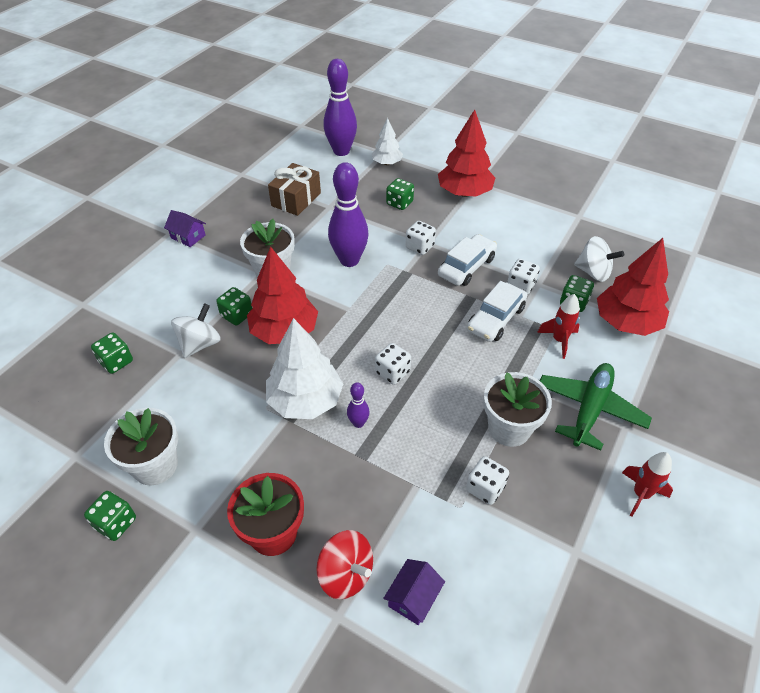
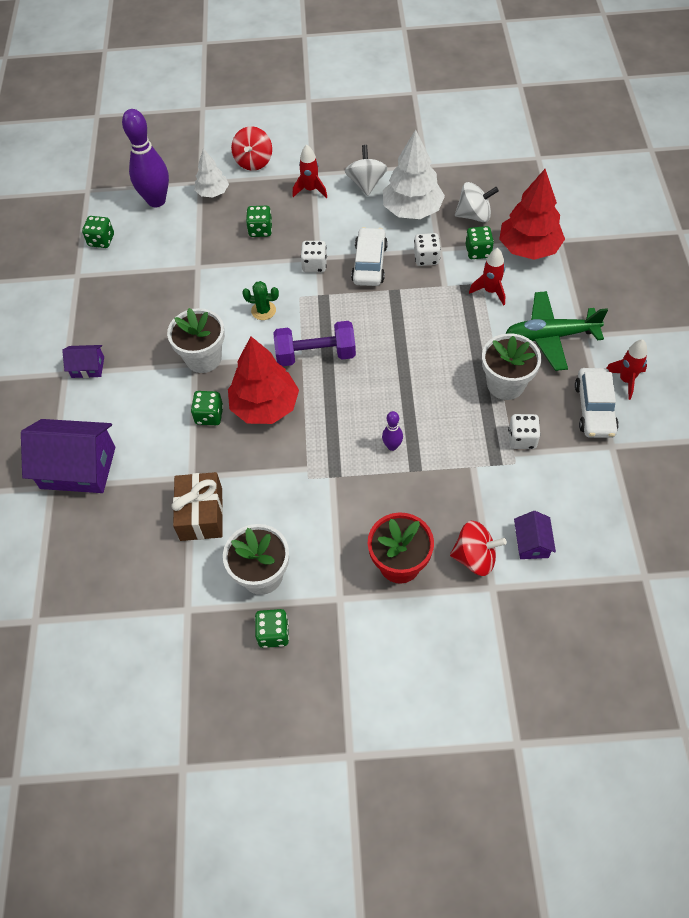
camera: 30 degrees left, 10 degrees up
(112, 301) = (78, 467): none -> purple house
(116, 362) = (141, 517): green dice -> green dice (101, 240)
(200, 344) = (201, 459): white spinning top -> white spinning top (366, 183)
(296, 199) = (159, 275): brown gift -> brown gift (201, 514)
(305, 401) = (335, 453): white tree -> white tree (412, 210)
(349, 260) = (263, 310): purple bowling pin -> green cactus
(360, 313) = (315, 355): none -> purple dumbbell
(392, 372) = (384, 390): white dice -> none
(437, 156) = (254, 161): none -> red spinning top
(464, 193) = (310, 190): red tree -> red rocket
(495, 319) = (429, 299): white car -> white car (594, 409)
(589, 409) = (551, 336): green plane -> green plane turned 90 degrees counterclockwise

